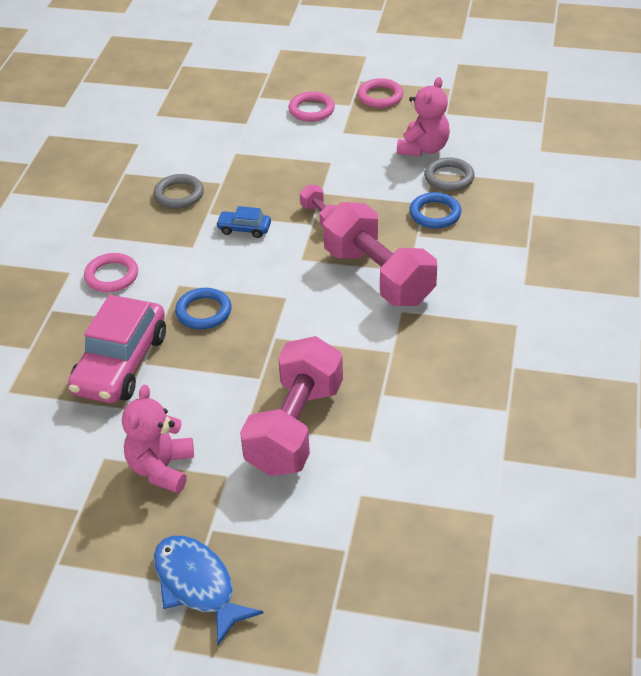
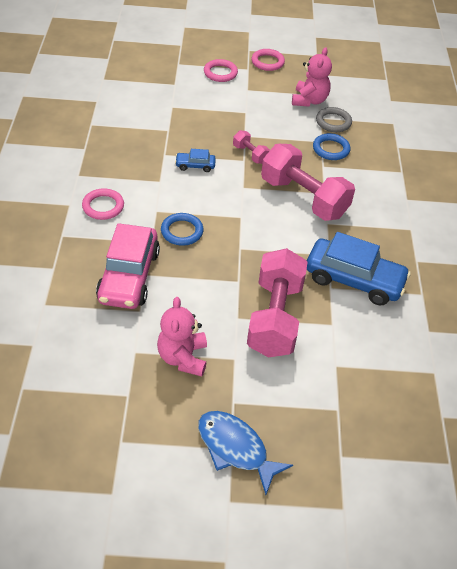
camera: 15 degrees left, 5 degrees up
(179, 194) = (138, 140): grey ring -> none
(417, 386) = (354, 279): none -> blue car

